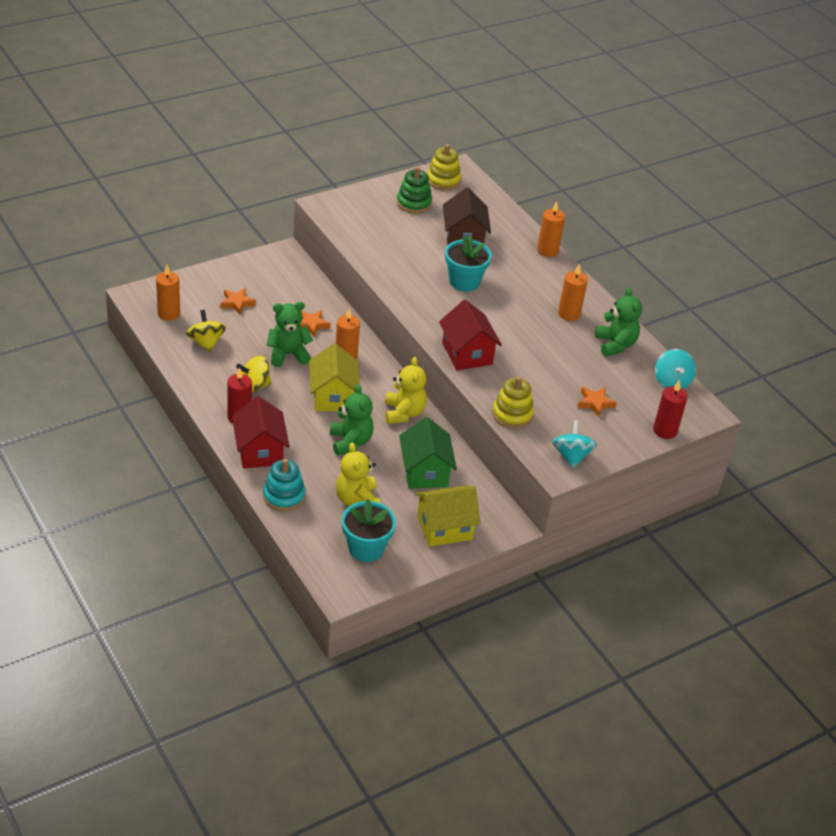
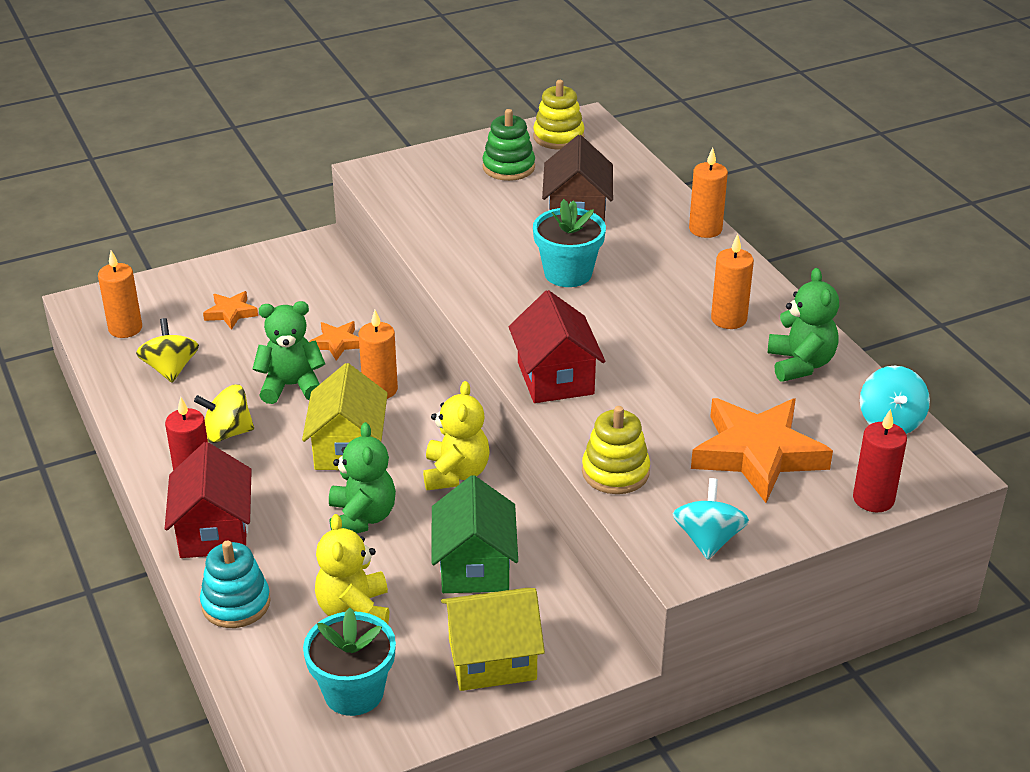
camera: 10 degrees right, 5 degrees down
(595, 403) = (757, 454): orange star -> orange star, size x2.13

